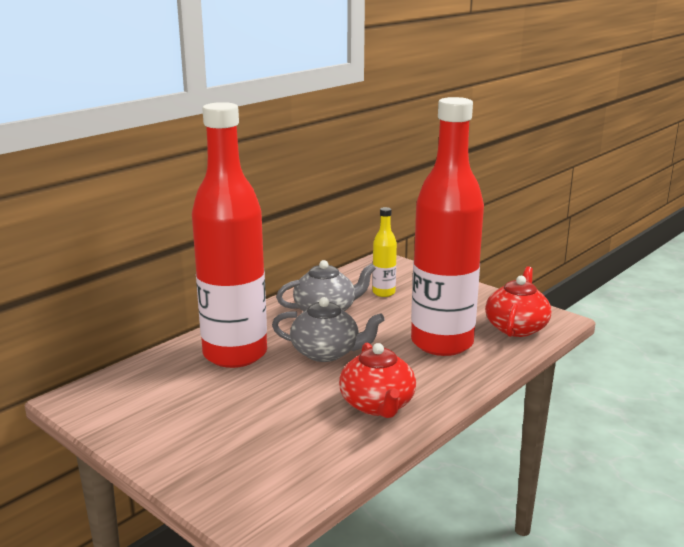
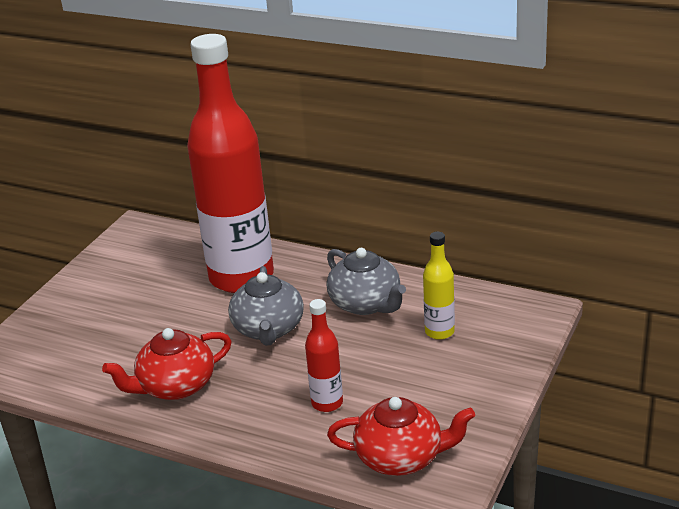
camera: 75 degrees right, 10 degrees up
(442, 343) = (327, 403): red bottle -> red bottle, size x0.42

